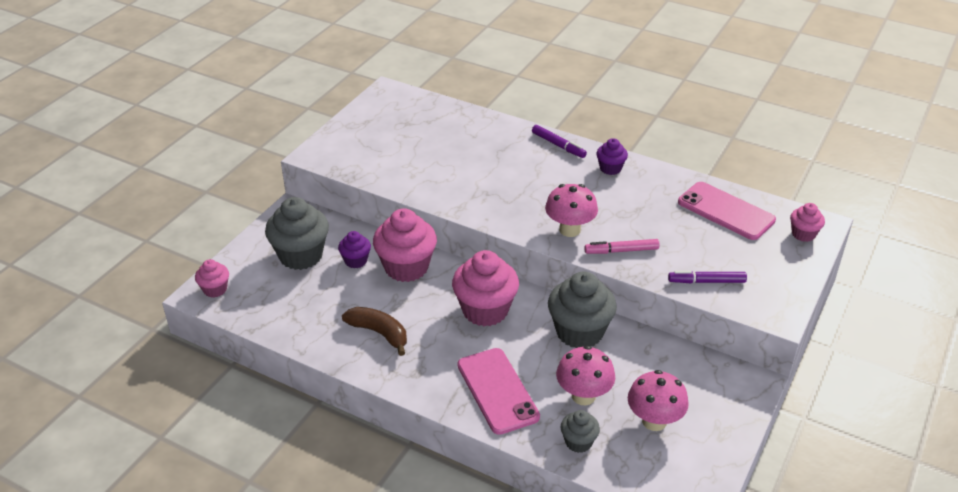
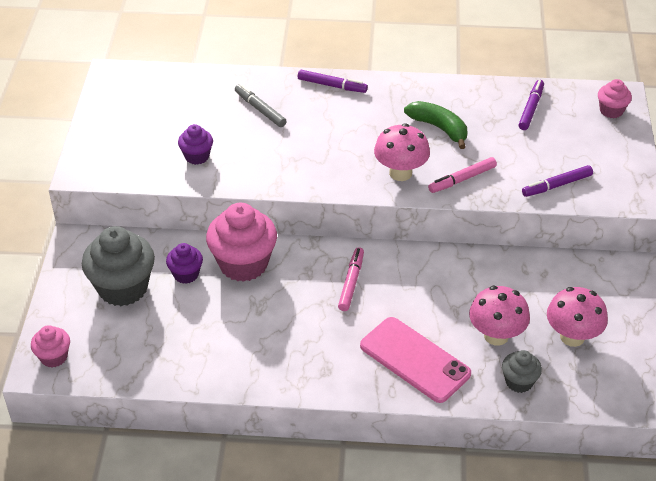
camera: 25 degrees left, 5 degrees up
(379, 333) = (262, 343): brown banana -> none
(485, 147) = (260, 109): none -> grey marker
(485, 310) = (351, 283): pink cupcake -> pink marker
(579, 332) = (454, 274): grey cupcake -> none
(610, 168) = (398, 96): purple cupcake -> purple cupcake (197, 156)
(629, 204) = (439, 128): none -> green banana
(725, 211) = (531, 109): pink phone -> purple marker

